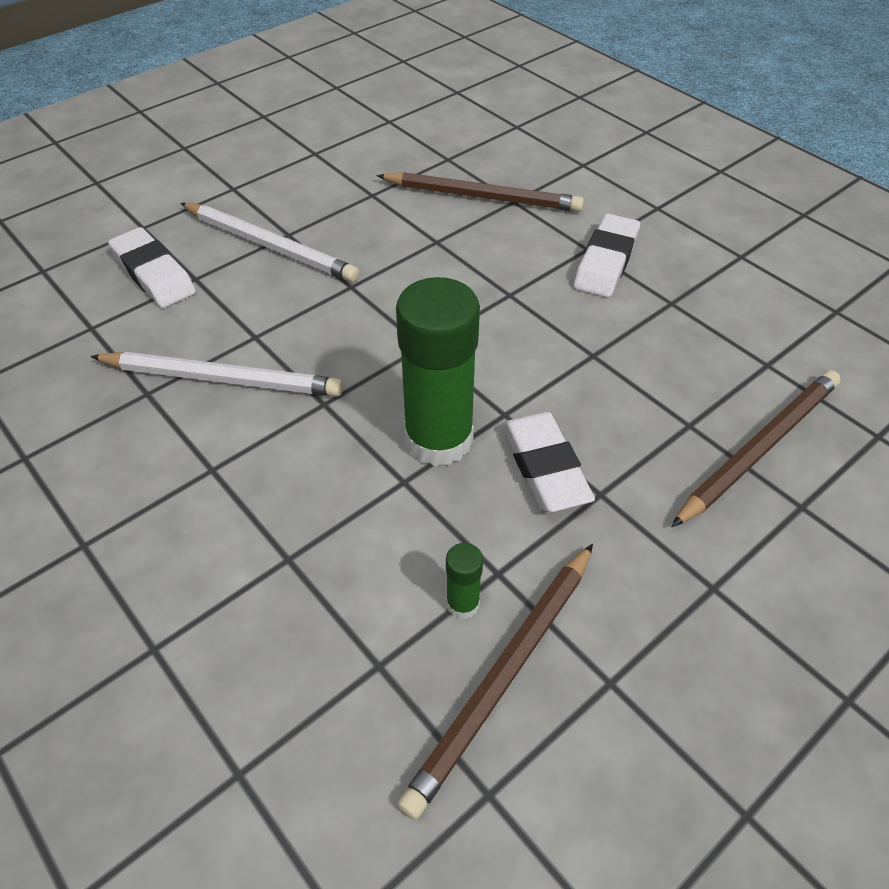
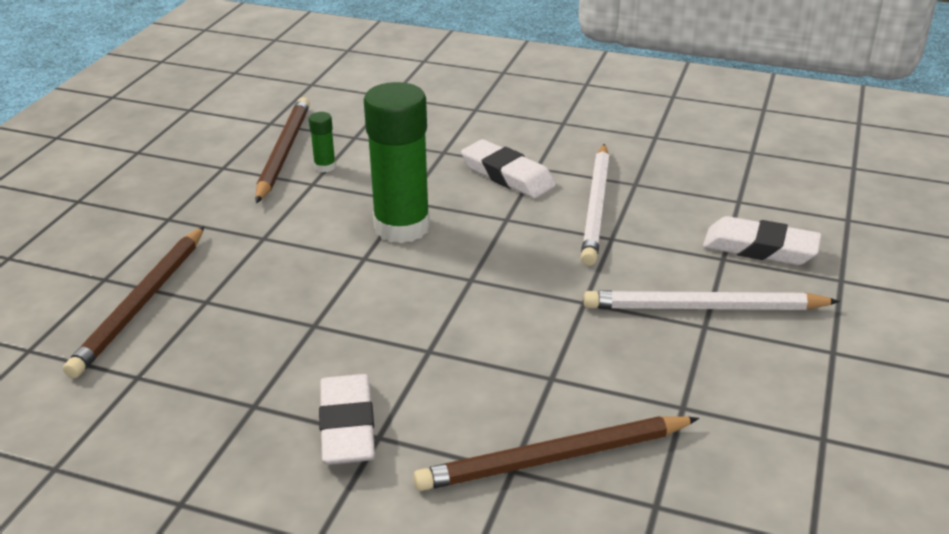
camera: 150 degrees right, 15 degrees down
(222, 378) = (597, 206): white pencil -> white pencil turned 60 degrees counterclockwise
(544, 467) = (312, 237): white eraser -> white eraser (507, 175)

